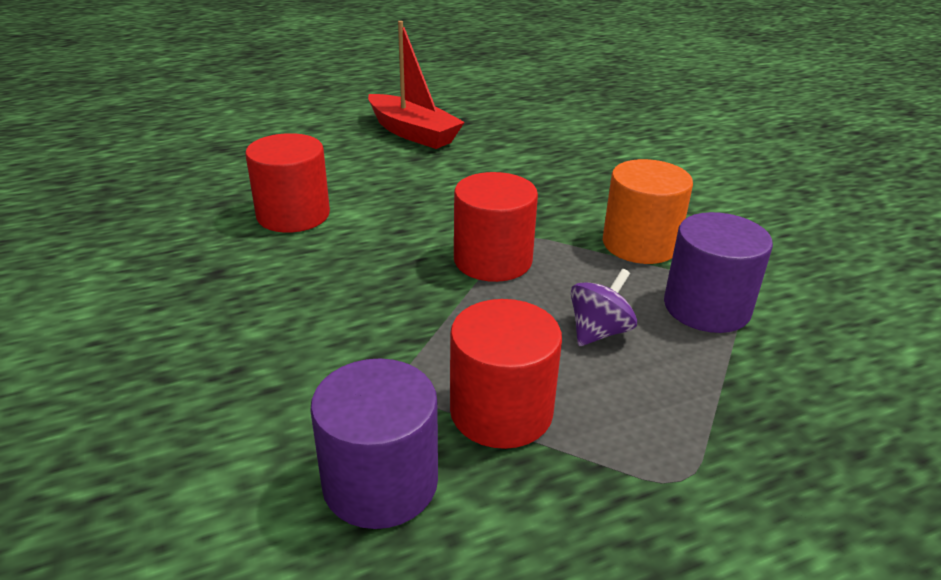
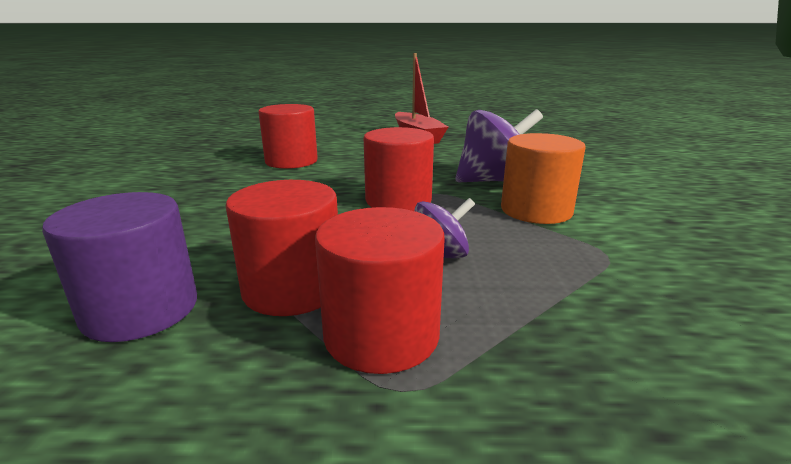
camera: 25 degrees right, 10 degrees down
(567, 205) = (494, 181): none -> purple spinning top
(625, 436) = (381, 335): none -> red cylinder
(706, 307) = (564, 260): purple cylinder -> none

